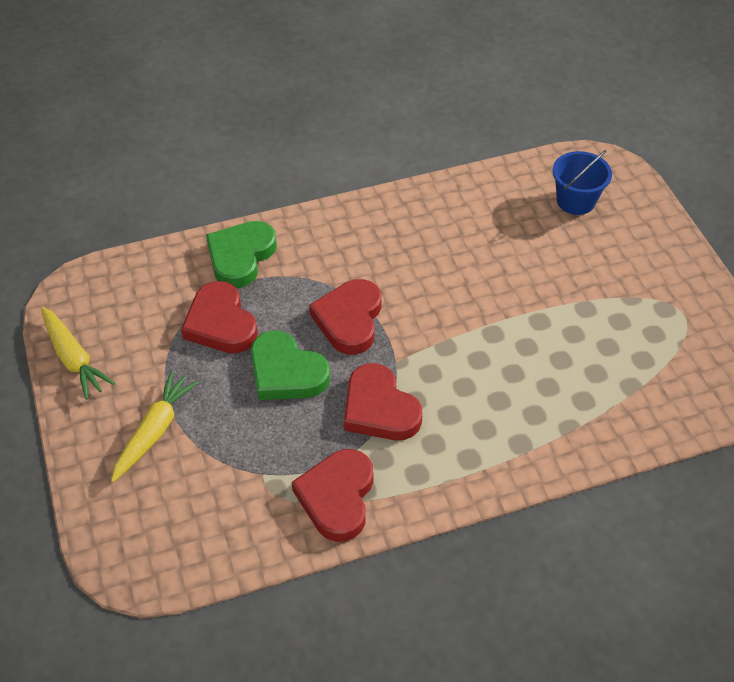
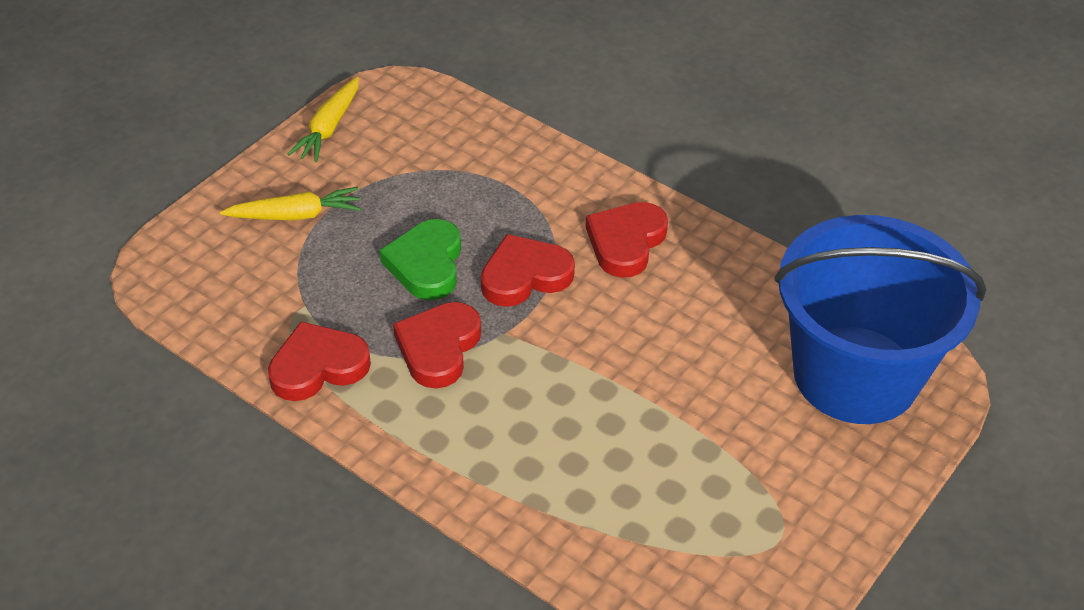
camera: 55 degrees right, 5 degrees down
(221, 323) = (443, 194): red heart -> red heart (626, 242)
(240, 256) = (531, 166): green heart -> none
(575, 201) = (856, 374): blue bucket -> blue bucket, size x2.48

